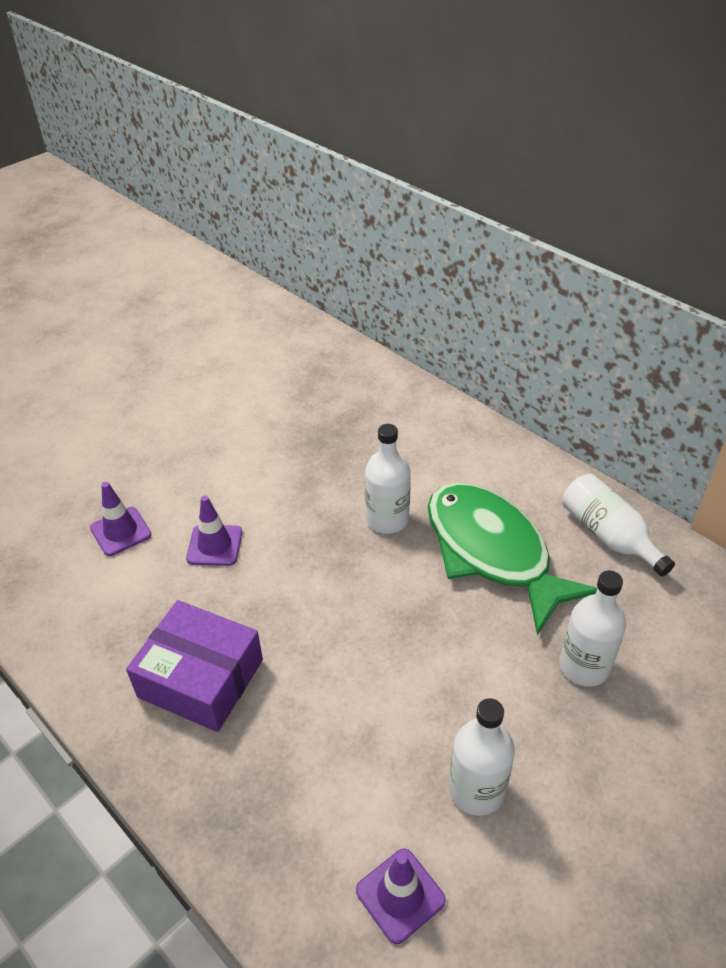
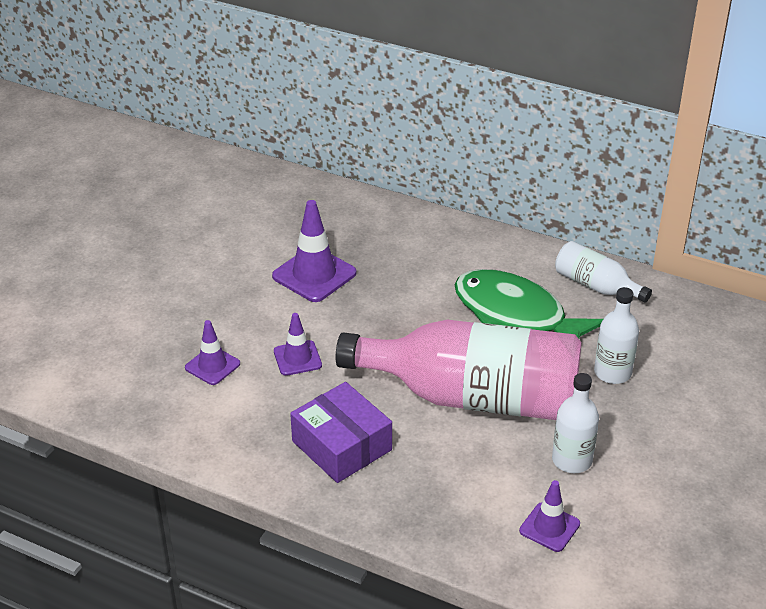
camera: 20 degrees left, 5 degrees down
(201, 678) = (342, 445): purple box -> purple box turned 45 degrees clockwise
(287, 446) = (314, 275): none -> purple traffic cone
(387, 519) = (425, 310): white bottle -> none
(390, 653) = (473, 397): none -> pink bottle

